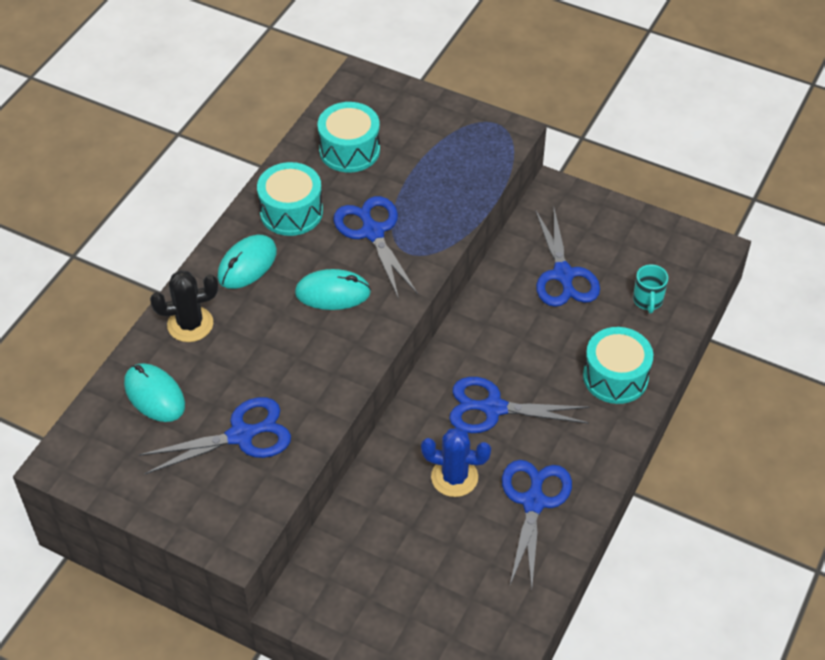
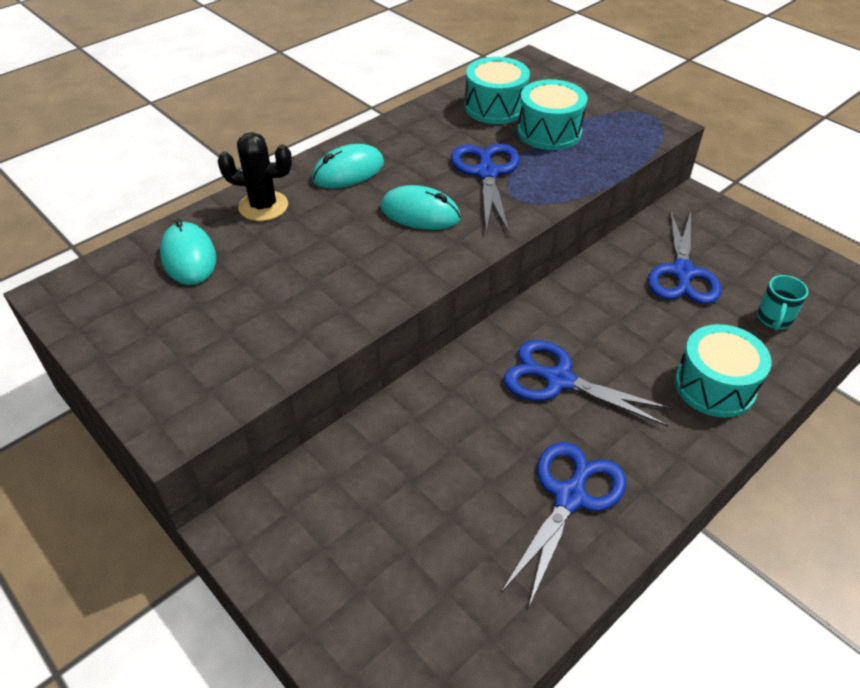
camera: 20 degrees right, 5 degrees down
(241, 435) = (250, 317): blue scissors -> none
(291, 212) = (414, 141): turquoise drum -> turquoise drum (549, 132)
(454, 477) = (485, 440): blue cactus -> none

